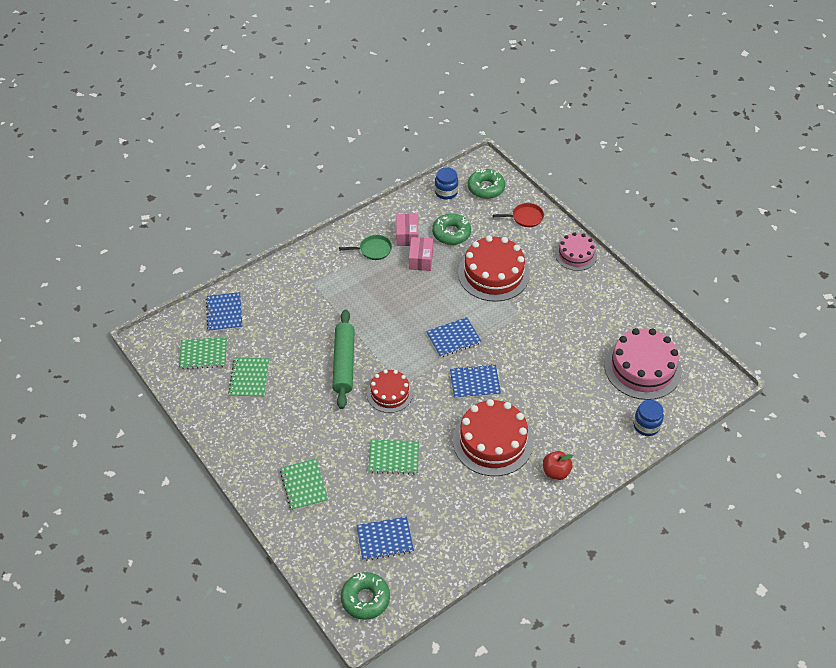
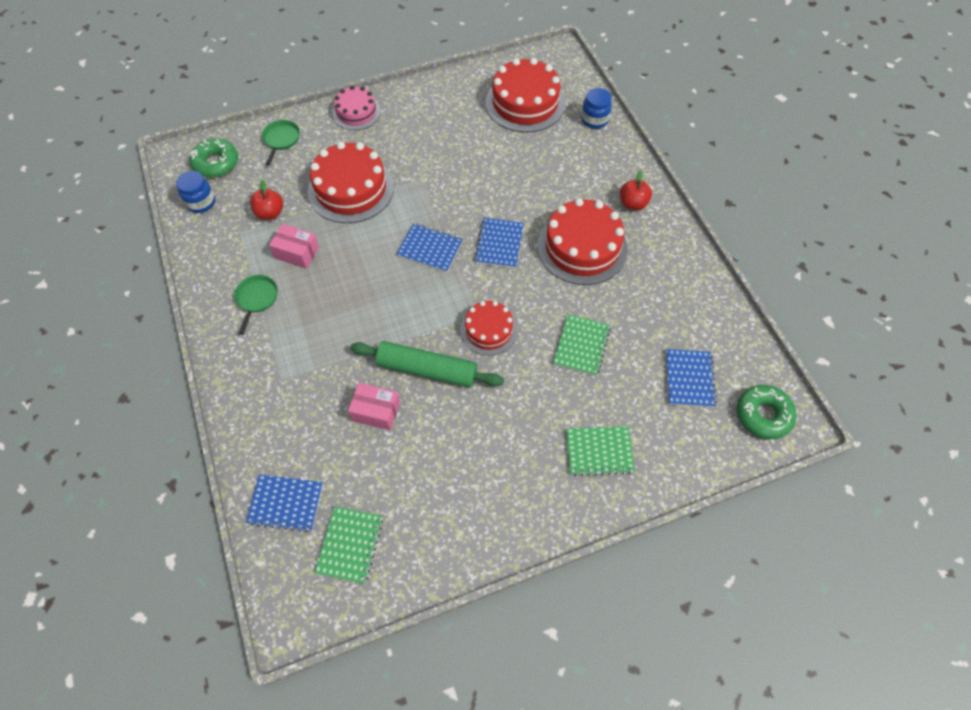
camera: 75 degrees left, 10 degrees up
(249, 378) = (414, 489): green notebook -> none
(407, 235) = (251, 258): pink box -> pink box (376, 411)
(451, 233) = (270, 213): green donut -> red apple
(453, 338) = (430, 249): blue notebook -> blue notebook turned 60 degrees counterclockwise
(525, 217) = (281, 139): red pan -> green pan
(642, 368) = (525, 103): pink cake -> red cake

